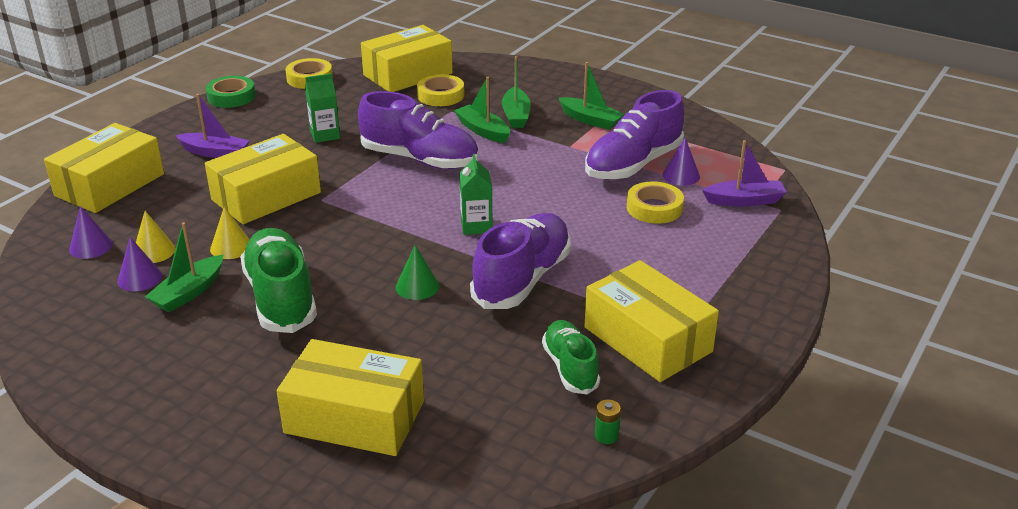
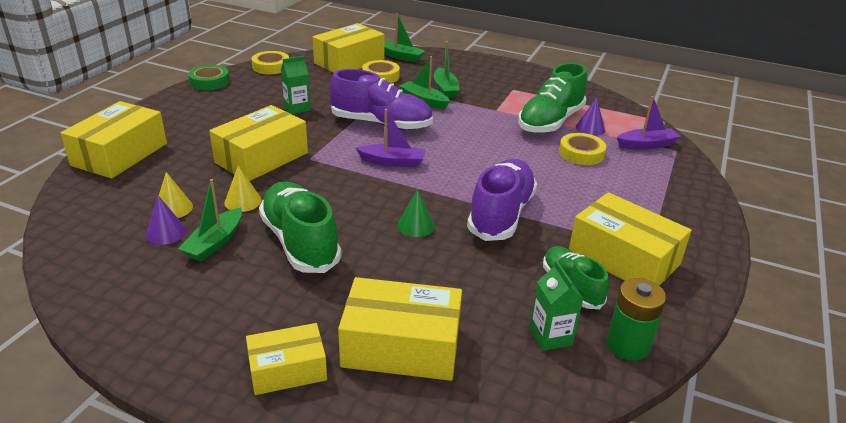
camera: 10 degrees left, 0 degrees up
(91, 246) = (113, 207): purple cone -> none
(215, 153) = (207, 125): purple boat -> purple boat (393, 162)
(229, 431) = (287, 370): none -> yellow box
(476, 226) = (446, 174): green carton -> green carton (550, 336)
(590, 120) = (504, 91): green boat -> green boat (401, 57)
(606, 436) = (627, 345): green battery -> green battery, size x2.06
(633, 164) = (550, 122): purple shoe -> green shoe

